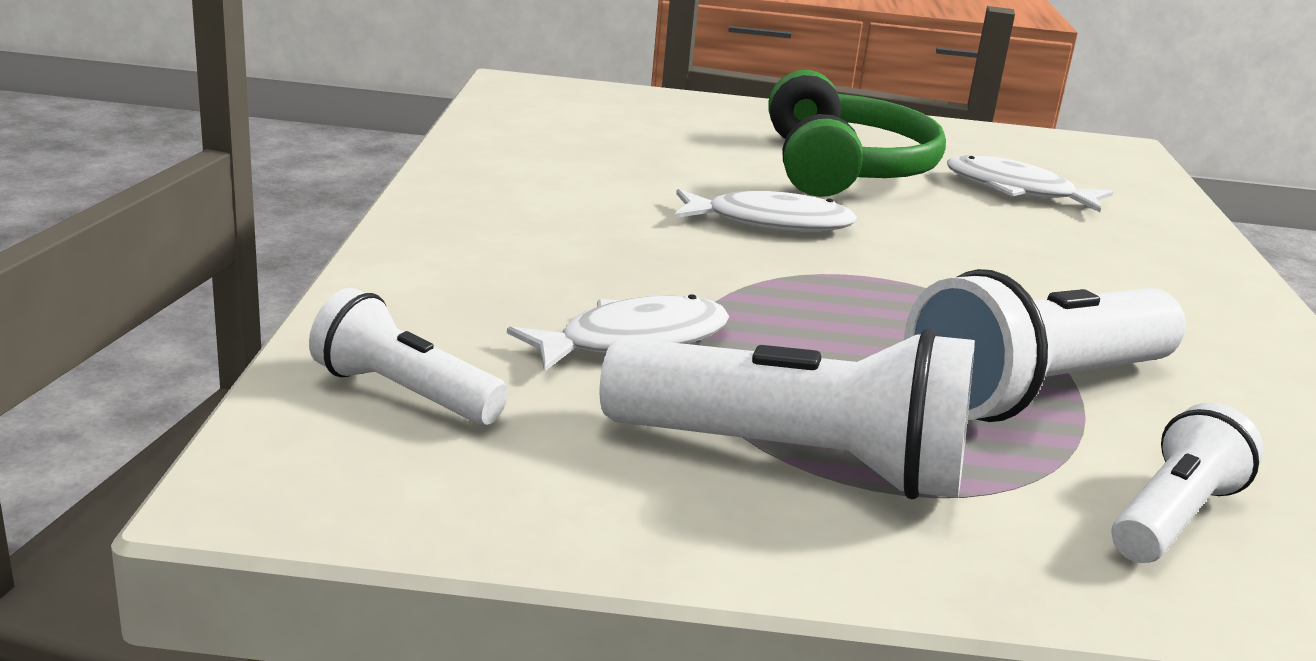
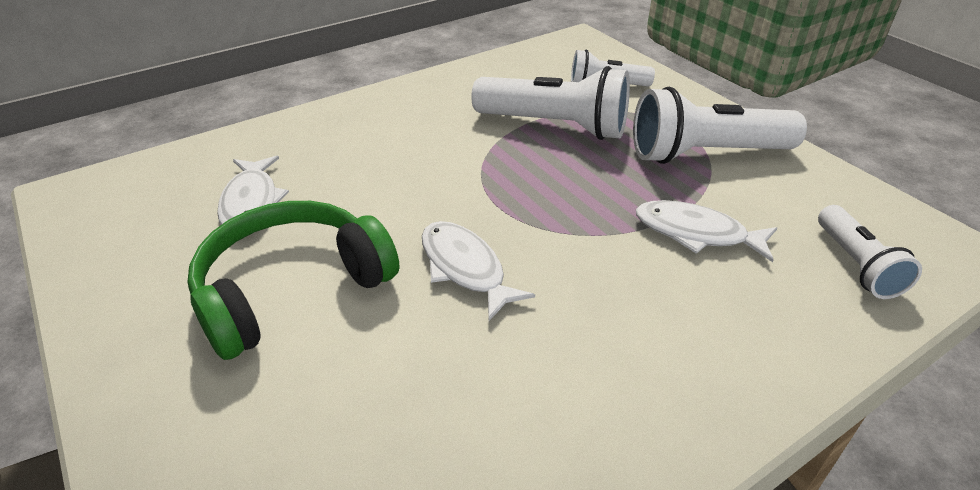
camera: 125 degrees left, 15 degrees up
(795, 461) = (706, 154): white flashlight -> white flashlight turned 75 degrees counterclockwise

